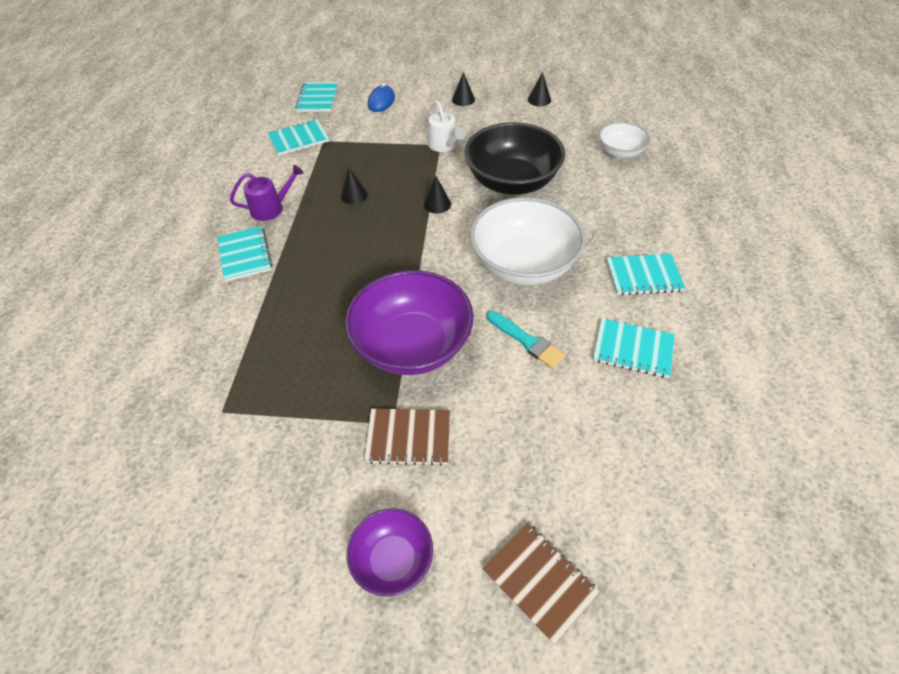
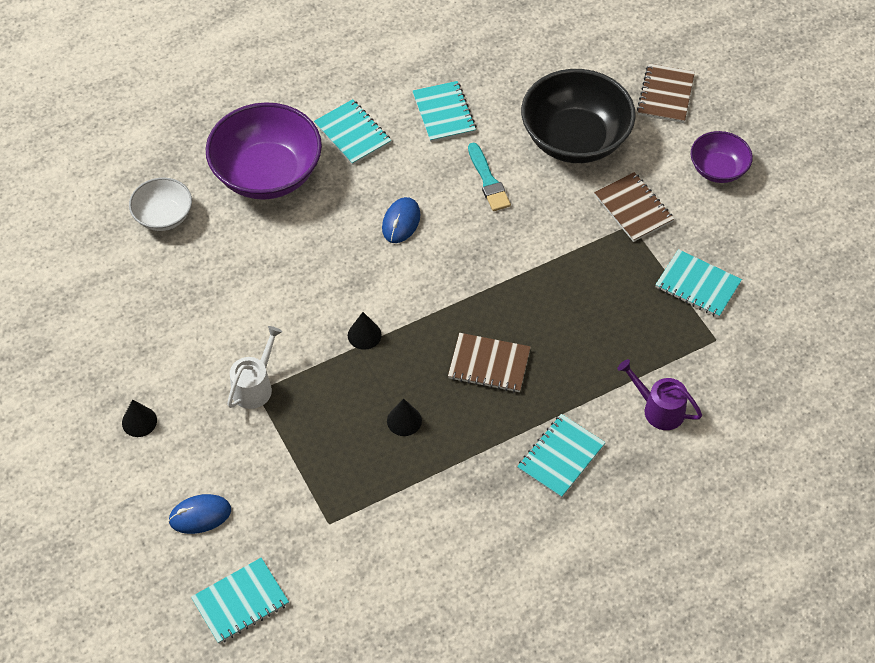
camera: 125 degrees left, 5 degrees up
(271, 208) = (481, 487): purple watering can -> purple watering can (659, 409)
(299, 139) = (344, 555): turquoise notebook -> turquoise notebook (697, 285)
(351, 254) = (489, 364): none -> brown notebook
(412, 345) = (553, 253): purple bowl -> purple bowl (267, 174)
(512, 182) = (281, 288): black bowl -> black bowl (575, 139)
(523, 265) = (401, 222): white bowl -> blue mouse
(526, 341) = (488, 181): turquoise brush -> turquoise brush turned 150 degrees clockwise
(539, 100) = (92, 338): black cone -> none

